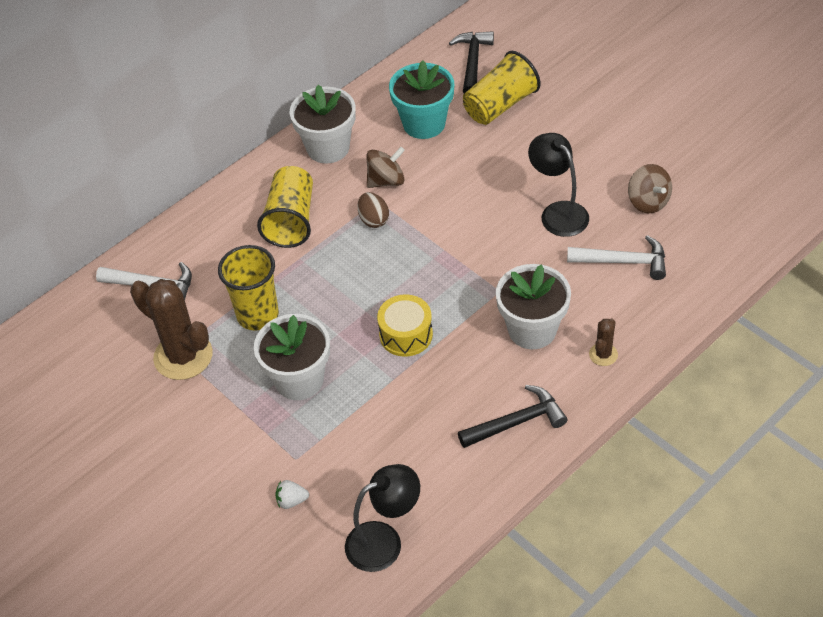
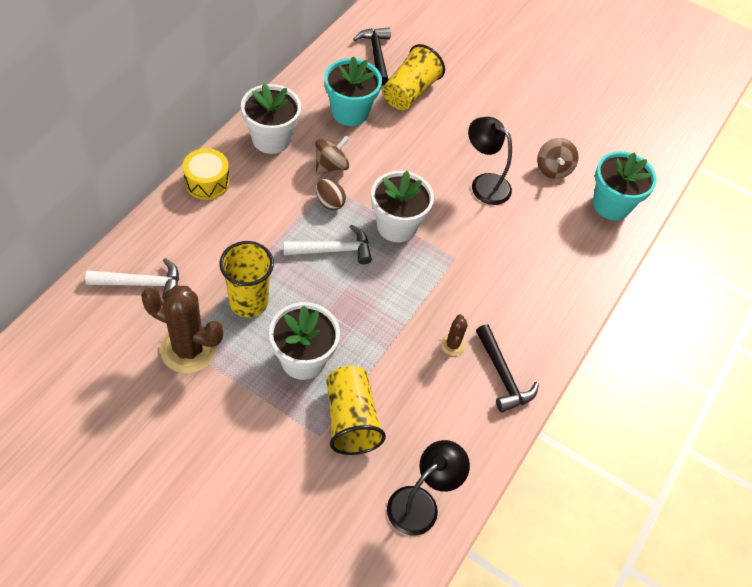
camera: 25 degrees left, 5 degrees up
(291, 220) = (255, 209): yellow cup -> yellow cup (350, 419)
(292, 501) = (327, 477): white strawberry -> none
(406, 334) = (386, 306): yellow drum -> yellow drum (207, 182)
(517, 422) = (503, 376): black hammer -> black hammer turned 105 degrees clockwise
(532, 330) = (492, 290): white flower pot -> white flower pot (396, 226)
(603, 354) = (556, 306): brown cactus -> brown cactus (452, 345)
(623, 261) = (549, 223): white hammer -> white hammer (333, 250)
(648, 202) = (553, 169): brown spinning top -> brown spinning top turned 45 degrees clockwise
(708, 247) = (611, 205): none -> turquoise flower pot

